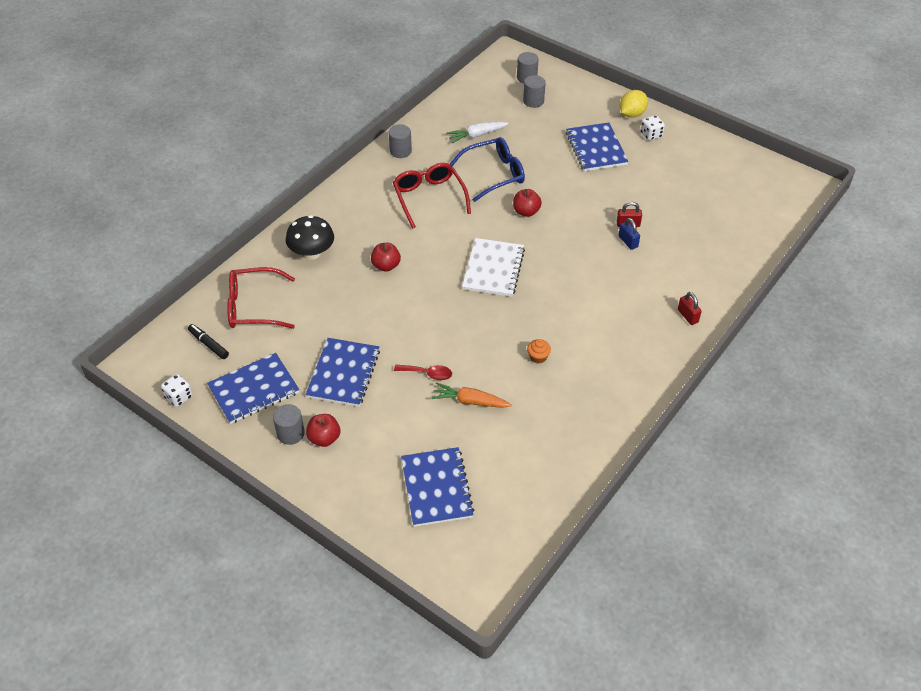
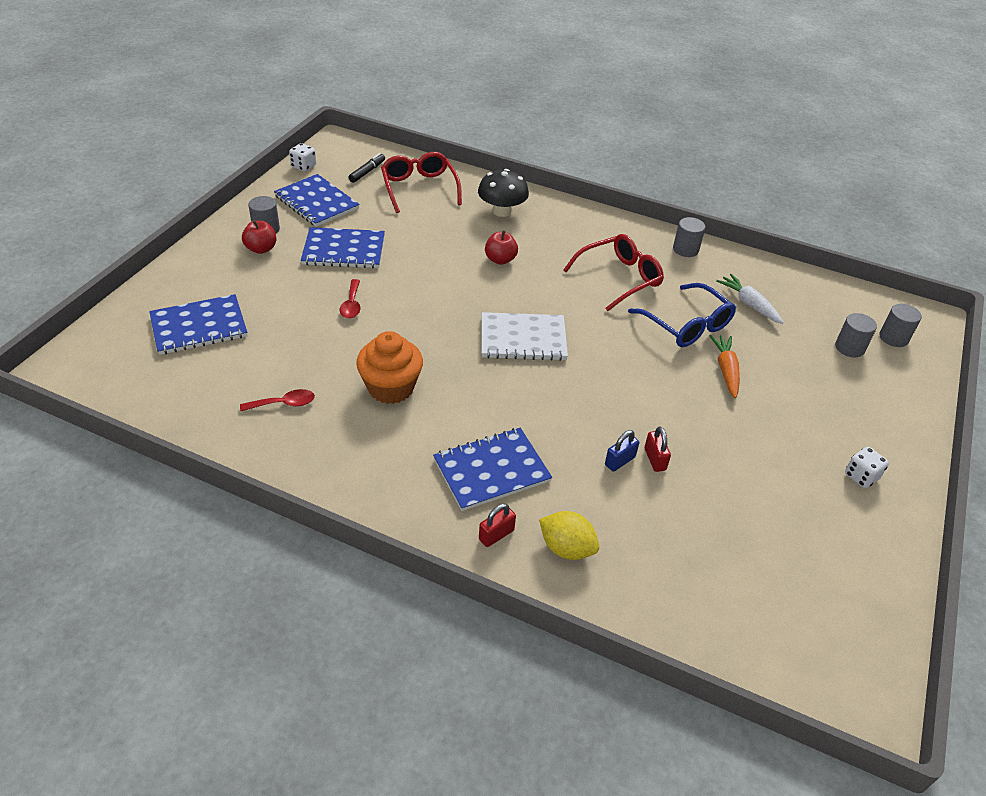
camera: 75 degrees right, 5 degrees down
(470, 401) = (316, 339): orange carrot -> orange carrot (726, 370)
(526, 212) = (633, 358): red apple -> none
(538, 357) = (391, 387): orange cupcake -> orange cupcake, size x2.24
(547, 427) = (284, 404): none -> red spoon
(596, 148) = (792, 416): blue notebook -> blue notebook (491, 470)
(632, 114) = (894, 452): yellow lemon -> yellow lemon (566, 548)

